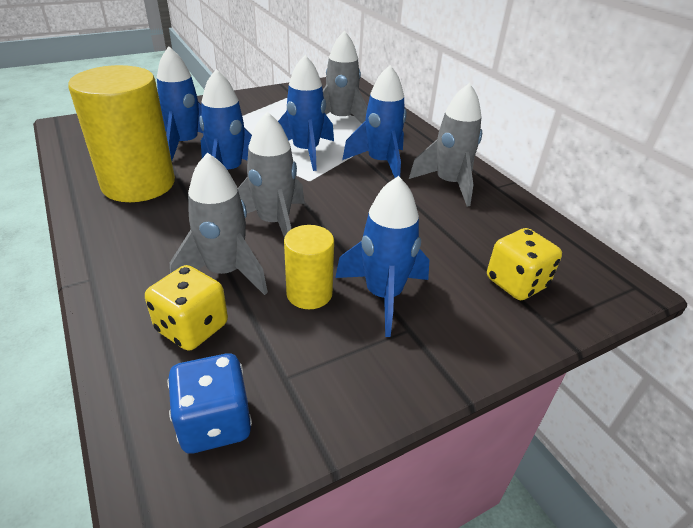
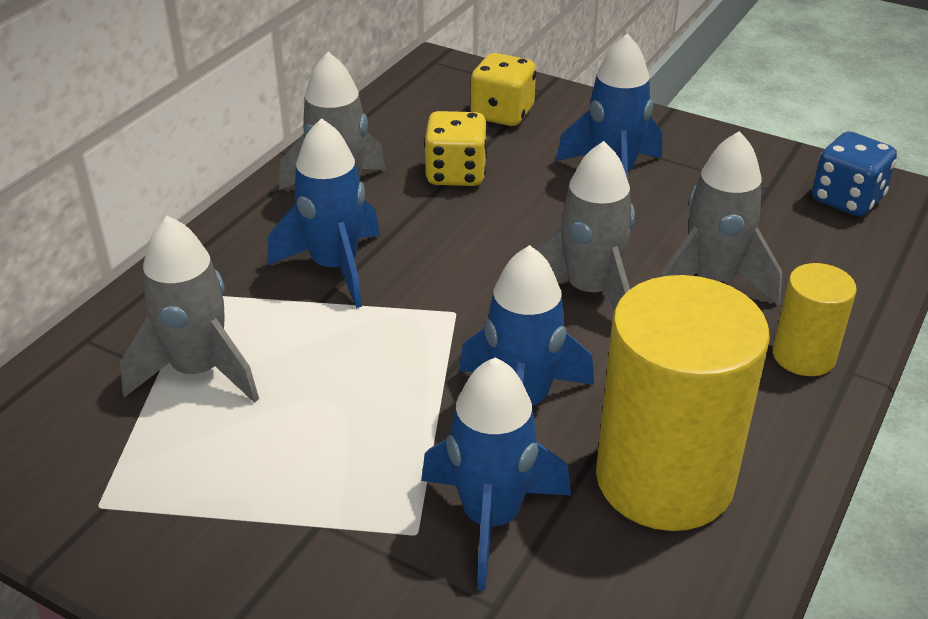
camera: 120 degrees left, 0 degrees up
(192, 328) = (798, 259): yellow dice -> yellow dice (456, 174)
(306, 152) = (371, 354): blue rocket -> none
(309, 293) = (667, 215): yellow cylinder -> yellow cylinder (803, 356)

